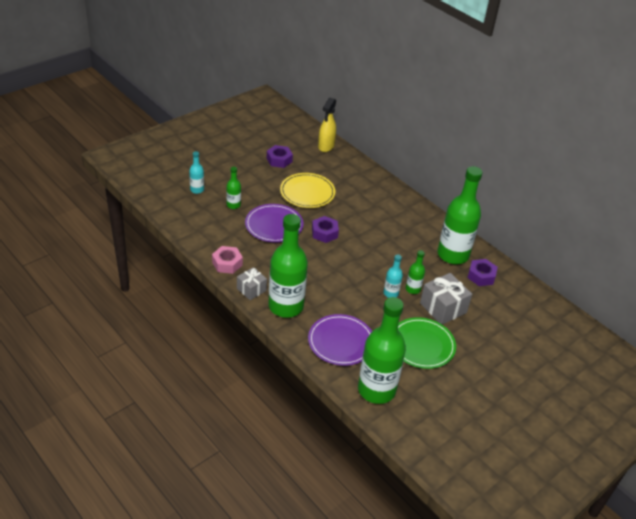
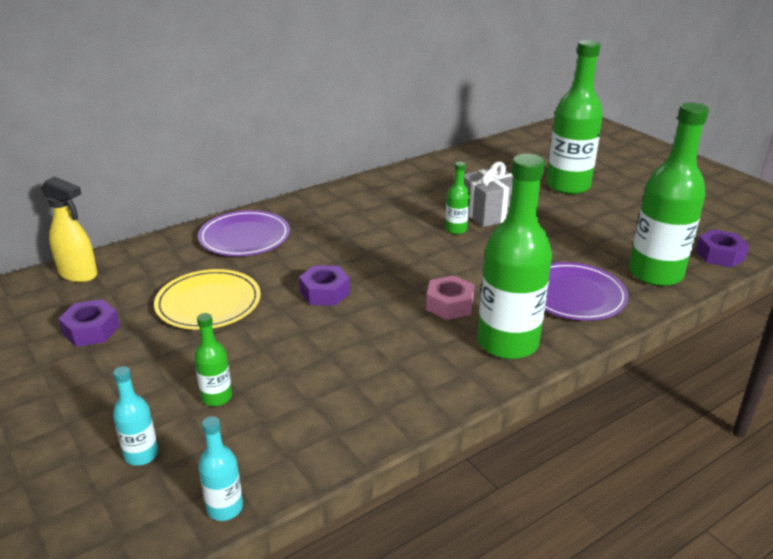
camera: 80 degrees left, 10 degrees down
(227, 263) = (399, 410): pink nut -> pink nut (449, 305)
(251, 289) = (470, 380): grey gift -> none
(274, 225) = (293, 346): purple plate -> purple plate (244, 237)
(391, 293) = (466, 246): turquoise bottle -> turquoise bottle (225, 508)
(422, 345) = (561, 234): green plate -> none
(453, 255) = (386, 195): green bottle -> green bottle (568, 186)
(481, 276) = (428, 182): purple nut -> purple nut (719, 255)

